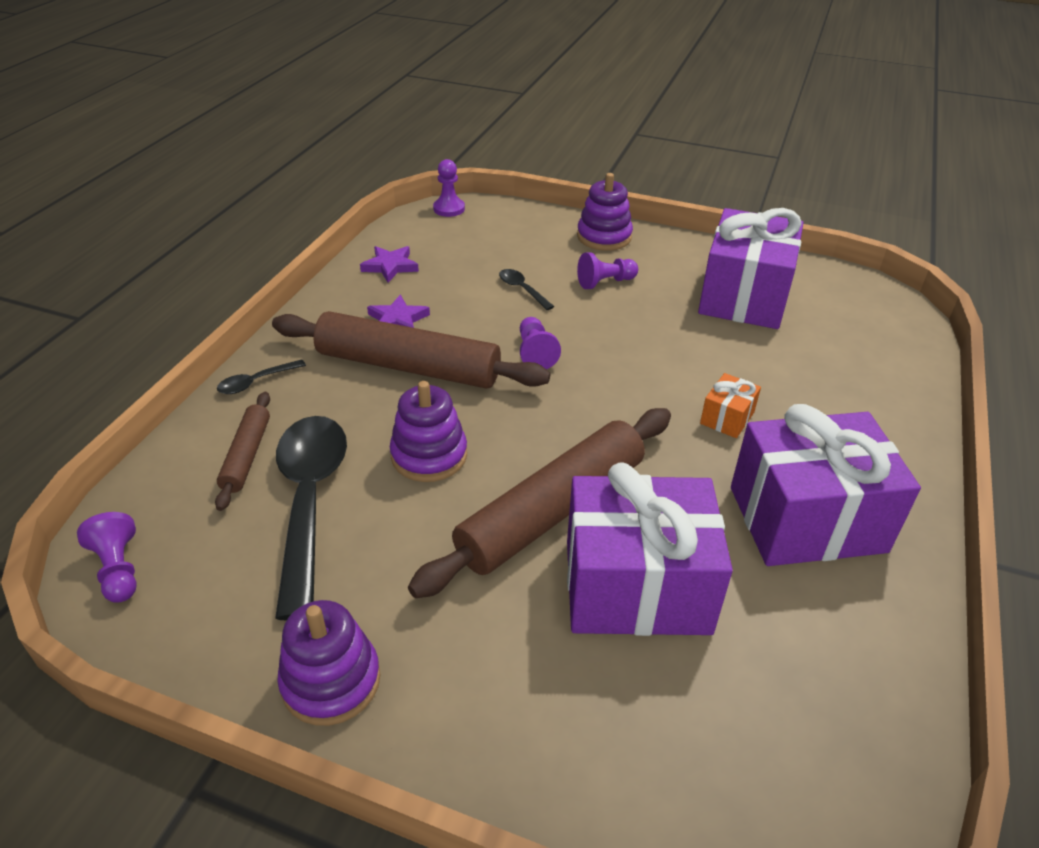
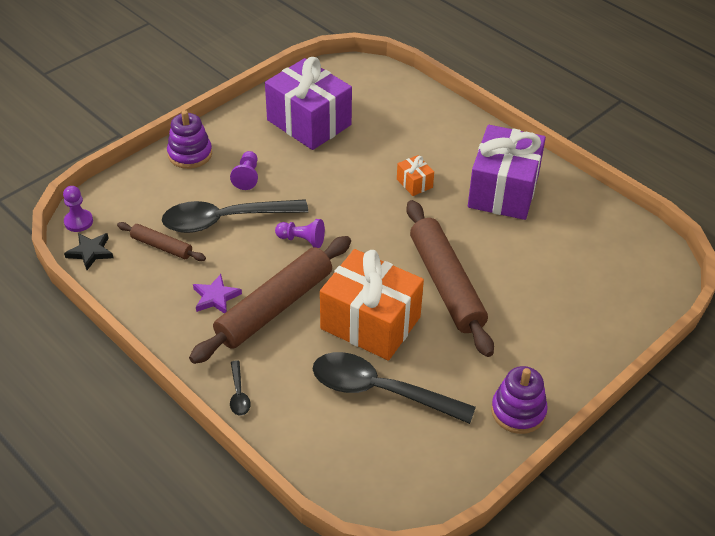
camera: 65 degrees left, 5 degrees up
(118, 569) = (389, 497): purple pawn -> none
(247, 456) = (318, 414): brown rolling pin -> brown rolling pin (162, 246)
(390, 266) = (139, 281): purple star -> none
(412, 228) = (90, 252): none -> black star
(429, 455) = (370, 323): purple stacking toy -> orange gift
(522, 289) = (225, 220): black spoon -> black spoon, size x2.38
(636, 586) = (514, 272): purple gift -> none

